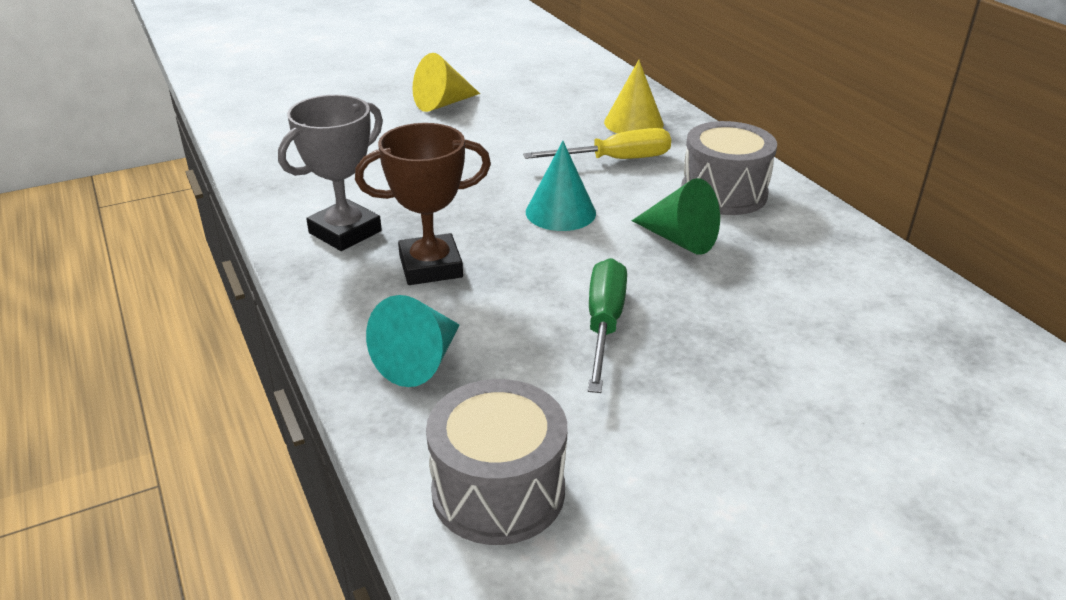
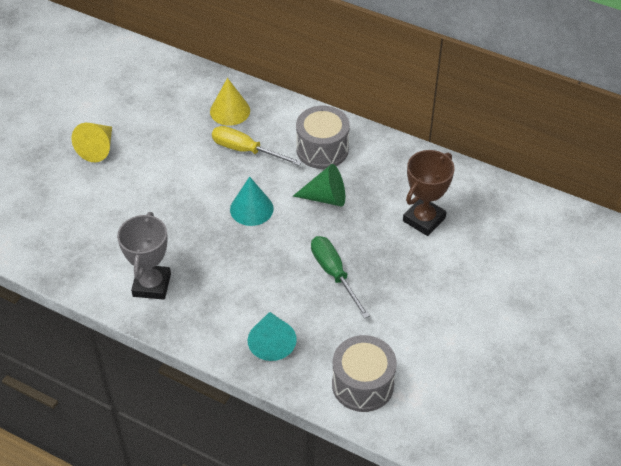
camera: 35 degrees left, 15 degrees up
(430, 266) = (221, 283): brown trophy -> brown trophy (424, 219)
(615, 160) = (246, 150): yellow screwdriver -> yellow screwdriver turned 105 degrees counterclockwise

